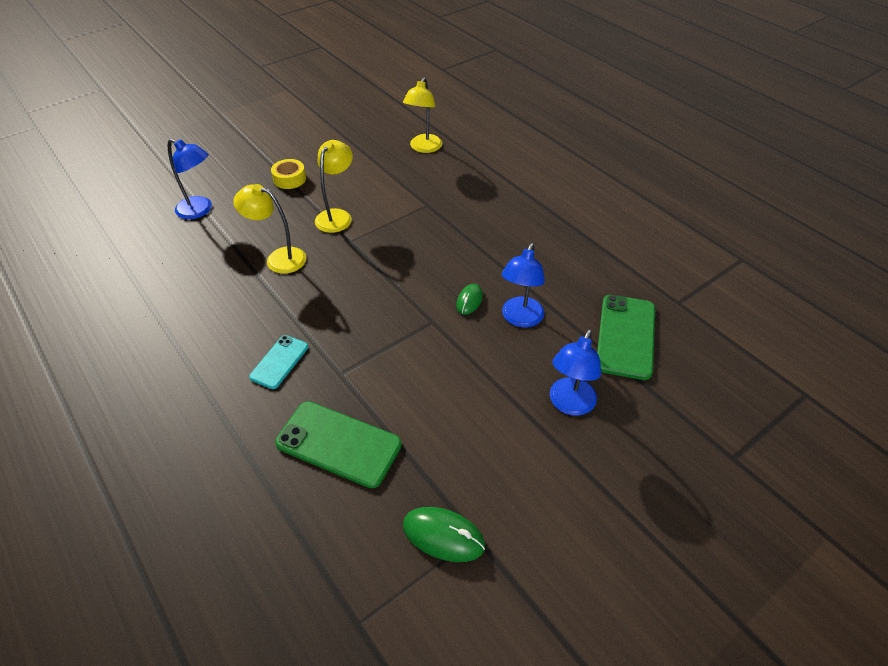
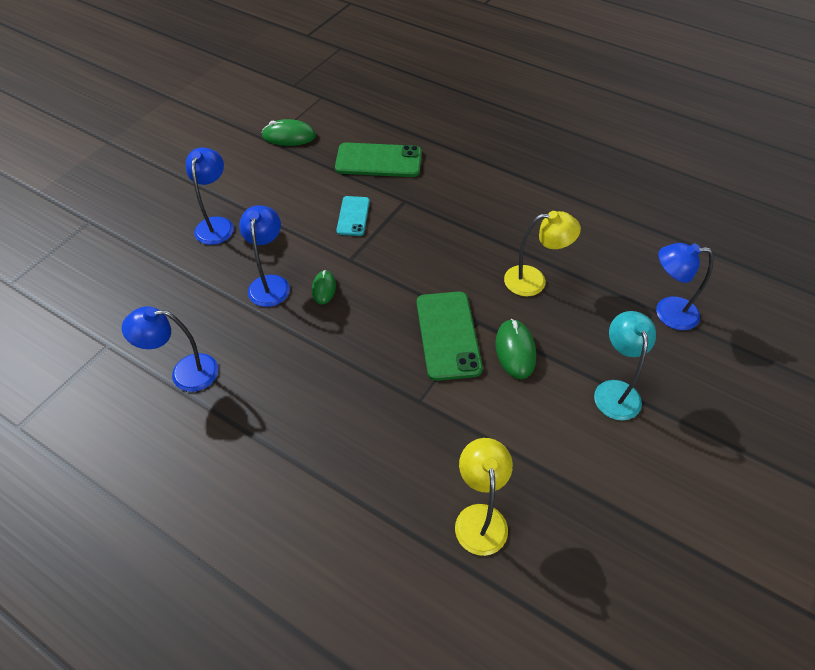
camera: 160 degrees right, 5 degrees up
(279, 362) = (458, 196): turquoise phone -> turquoise phone (353, 216)
(289, 179) = (615, 391): yellow tape -> turquoise lamp
(337, 216) = (515, 350): yellow lamp -> green mouse
(606, 264) = (185, 373): none -> blue lamp
(626, 336) = (167, 293): green phone -> green phone (448, 335)

